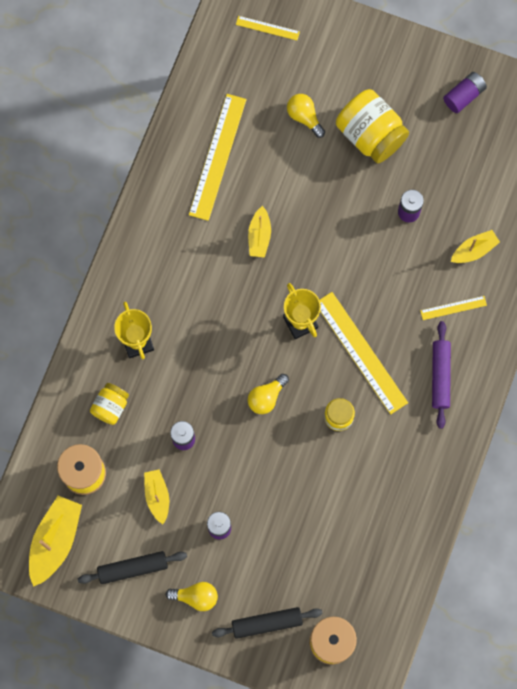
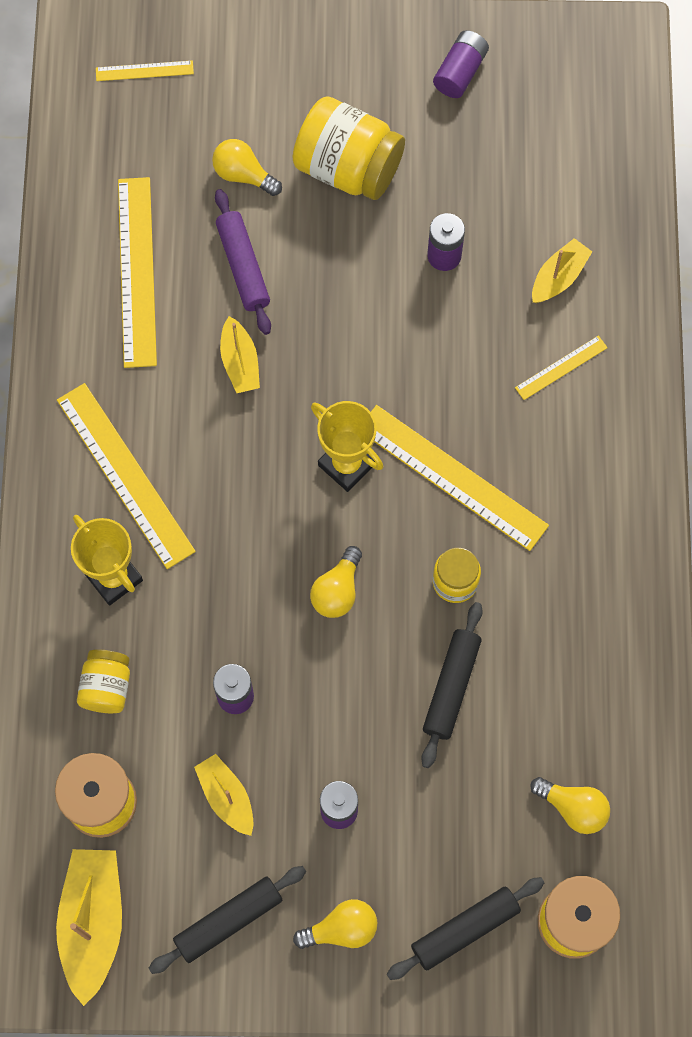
camera: 20 degrees left, 5 degrees down
(166, 282) = (125, 475): none -> yellow ruler
(312, 479) = (451, 687): none -> black rolling pin
(357, 576) = (573, 808): none -> yellow light bulb
(440, 376) = (580, 471): purple rolling pin -> purple rolling pin (243, 266)

